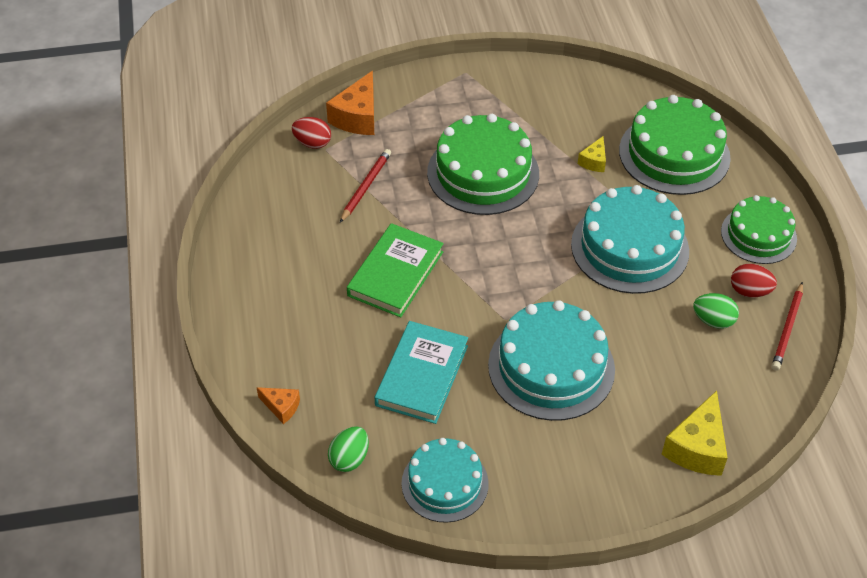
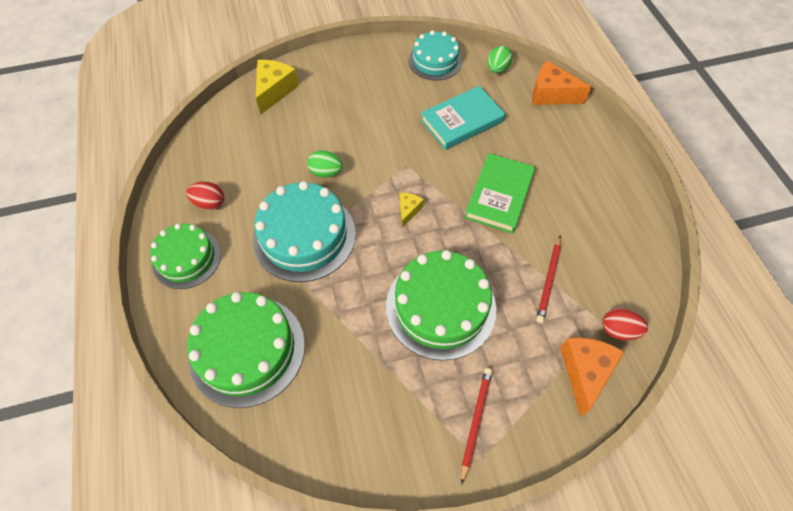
camera: 175 degrees right, 10 degrees up
(281, 407) = (551, 94): orange cheese -> orange cheese, size x1.83
(422, 375) = (462, 121): turquoise book -> turquoise book turned 45 degrees clockwise
(551, 367) = (371, 133): turquoise cake -> none
(594, 161) = (331, 332): yellow cheese -> yellow cheese (408, 210)
(713, 321) = (245, 176): green egg -> green egg (326, 172)
(787, 328) = (188, 174): red pencil -> red pencil (475, 421)

